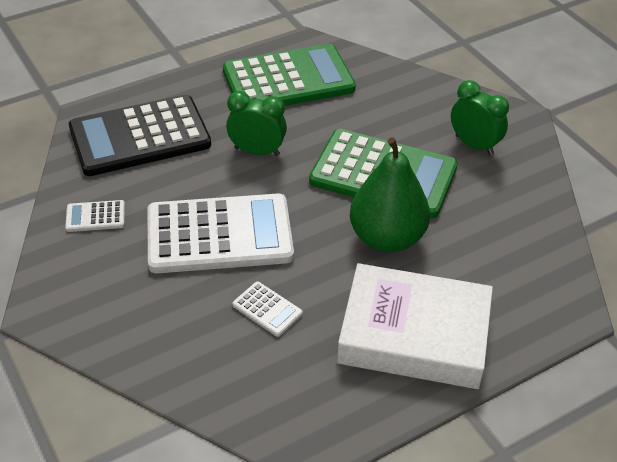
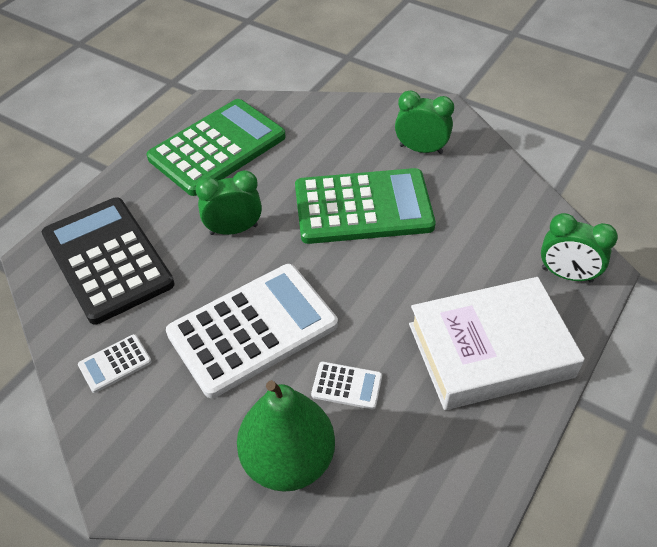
camera: 25 degrees left, 5 degrees up
(140, 137) = (107, 259): black calculator -> black calculator turned 105 degrees clockwise
(387, 238) = (406, 267): green pear -> green pear (288, 460)
(536, 303) = (566, 275): none -> green clock

